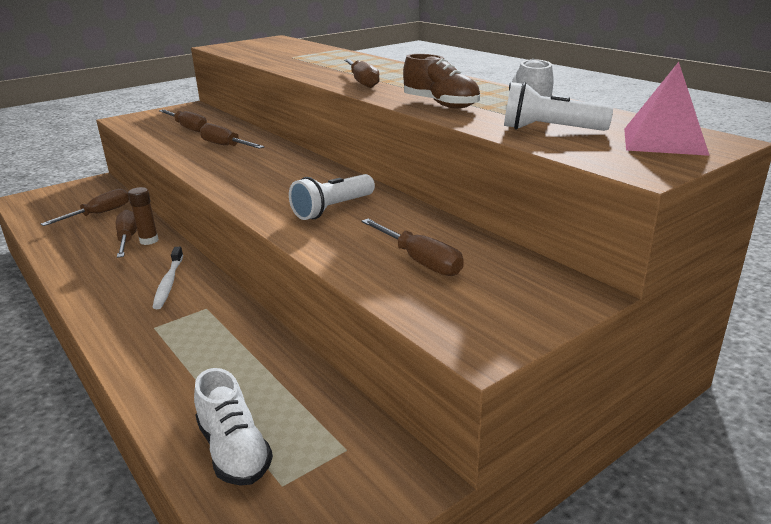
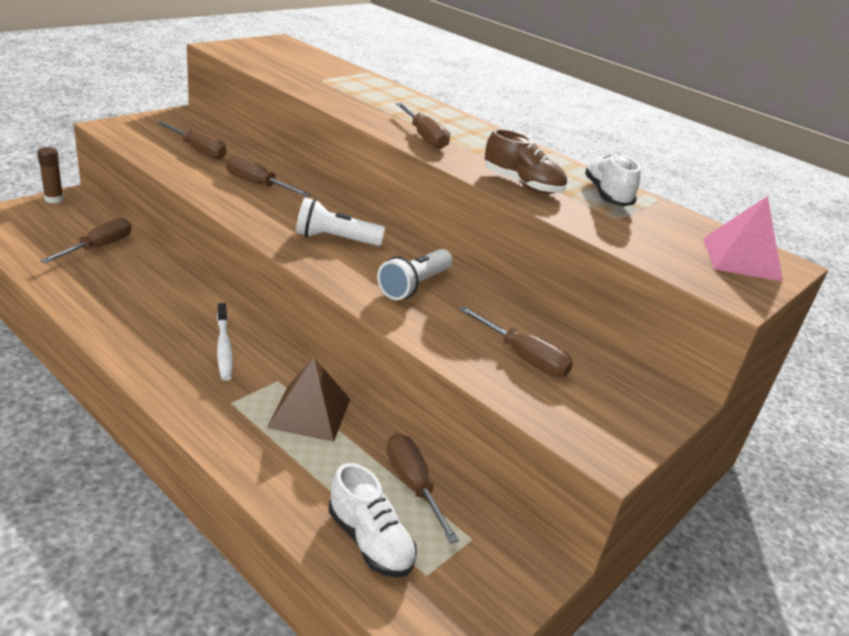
camera: 15 degrees left, 5 degrees up
(127, 239) = (150, 285): brown screwdriver -> brown screwdriver (413, 484)
(149, 241) = (176, 289): brown glue stick -> brown glue stick (54, 199)
(224, 334) = (310, 412): none -> brown pyramid
(549, 130) = (639, 234): white flashlight -> white flashlight (335, 239)

